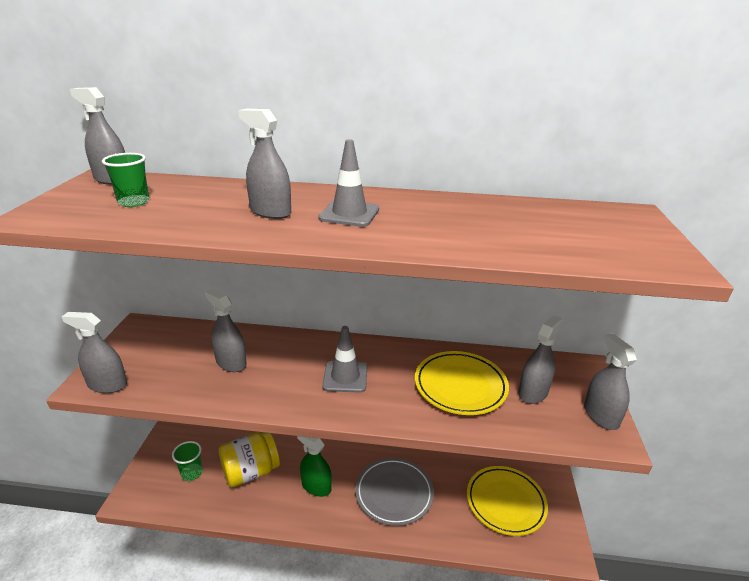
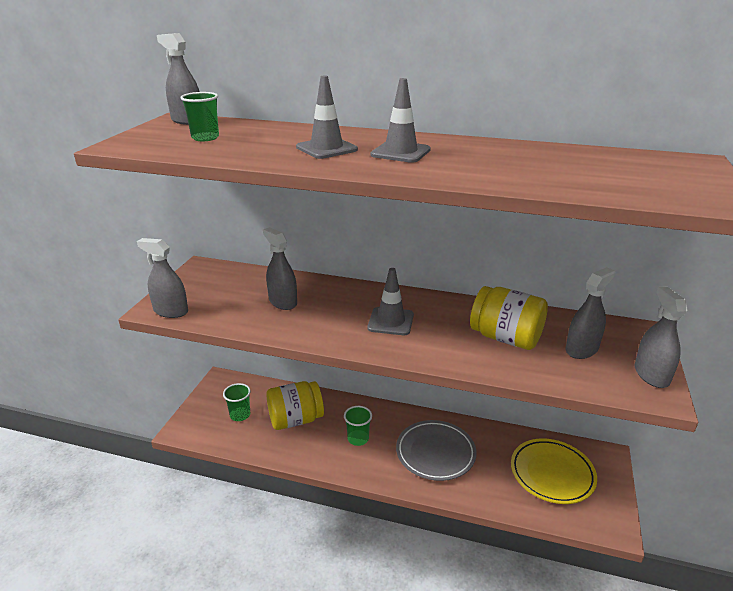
camera: 10 degrees right, 0 degrees up
(270, 212) = (326, 148): grey spray bottle -> grey traffic cone
(316, 486) = (358, 439): green spray bottle -> green cup
(460, 386) = (505, 338): yellow plate -> yellow jar

